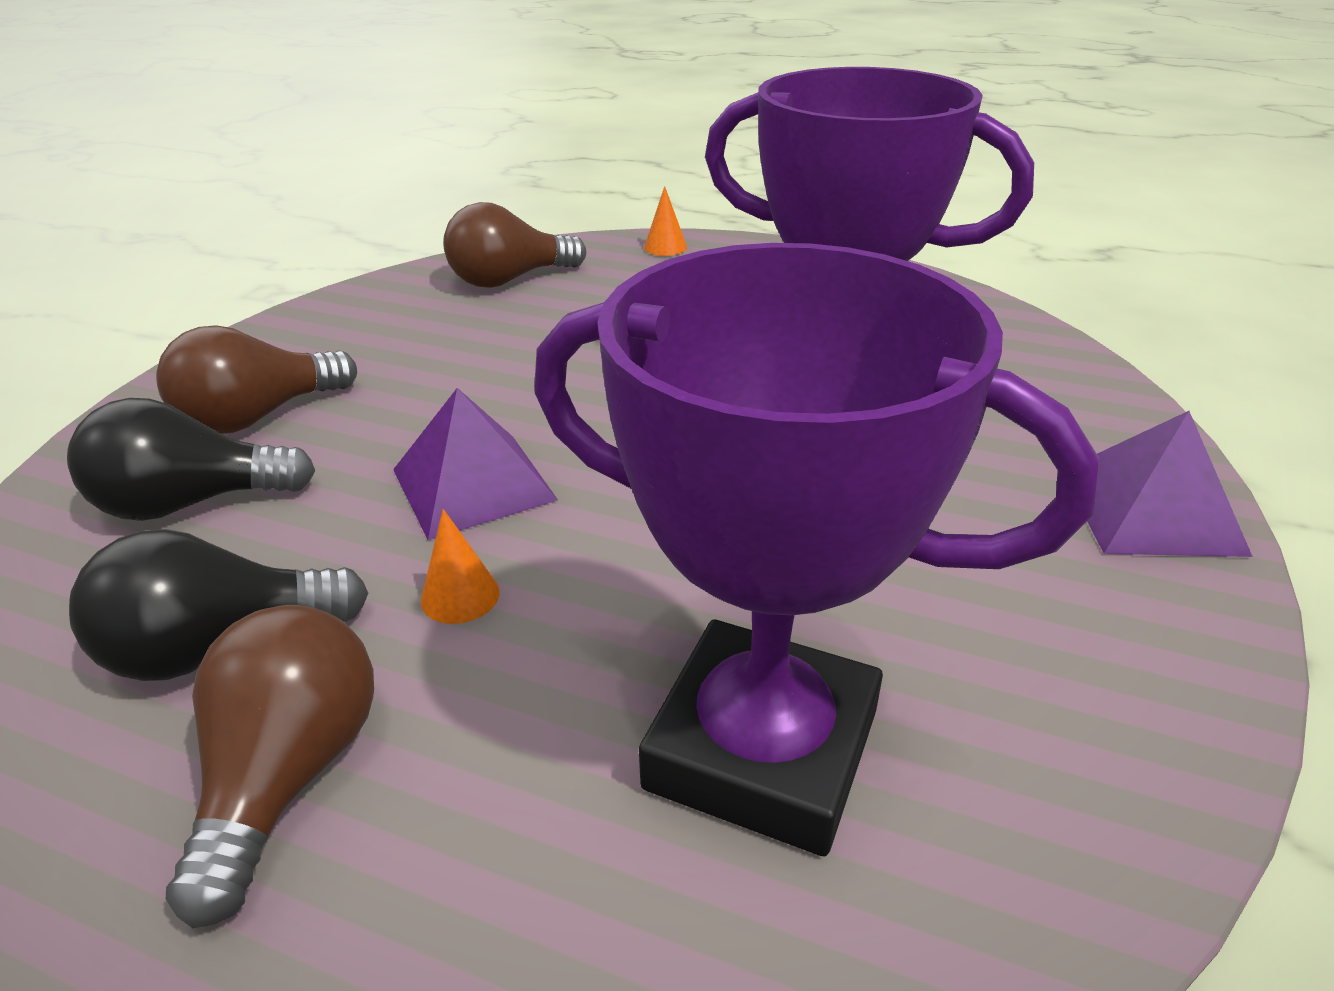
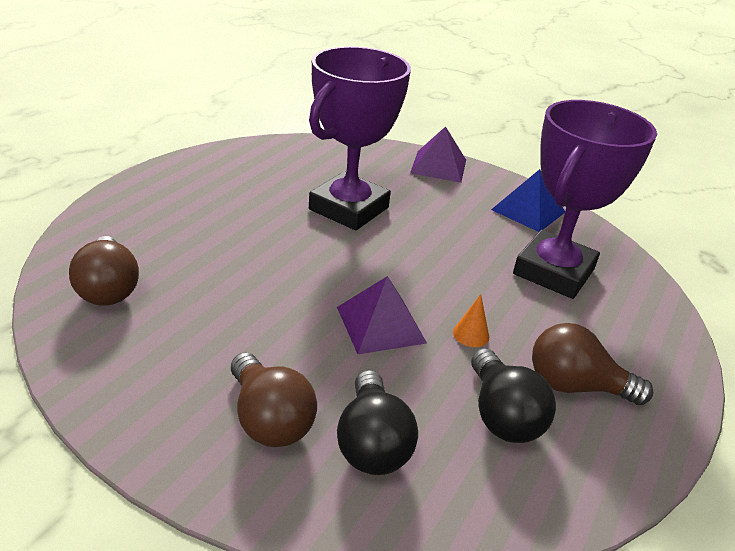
camera: 85 degrees left, 0 degrees up
(665, 247) = (104, 216): orange cone -> none
(1072, 696) = (528, 210): none -> blue pyramid

